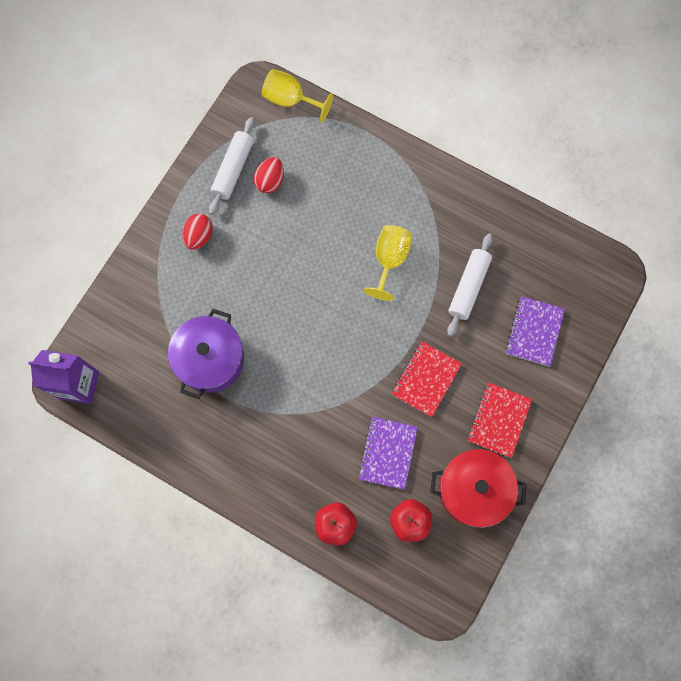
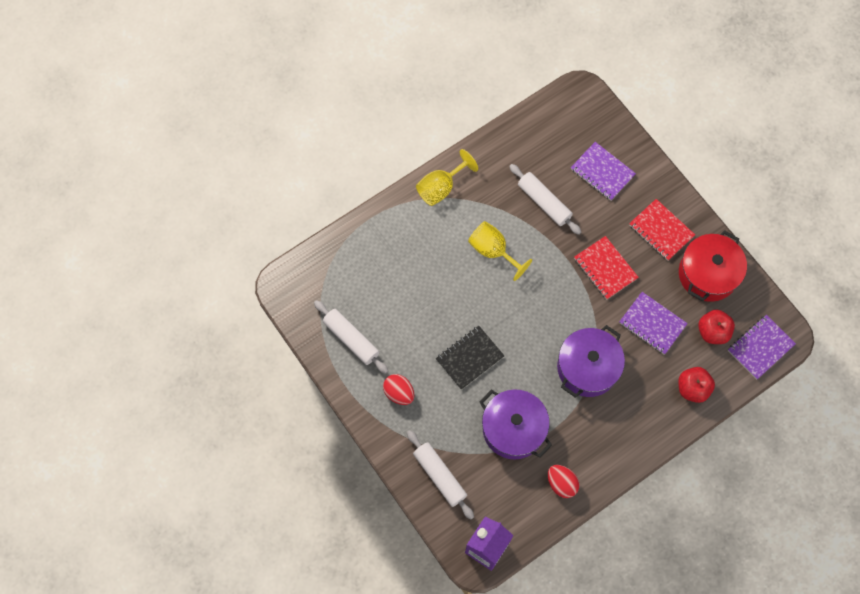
camera: 65 degrees left, 5 degrees down
(132, 310) = (440, 476): none -> white rolling pin
(265, 286) = (469, 358): none -> black notebook
(270, 181) = (377, 313): red egg -> red egg (561, 483)
(290, 100) = (310, 265): yellow goblet -> yellow goblet (441, 187)
(308, 406) = (587, 368): none -> purple pot
(416, 581) = (760, 347): none -> purple notebook

